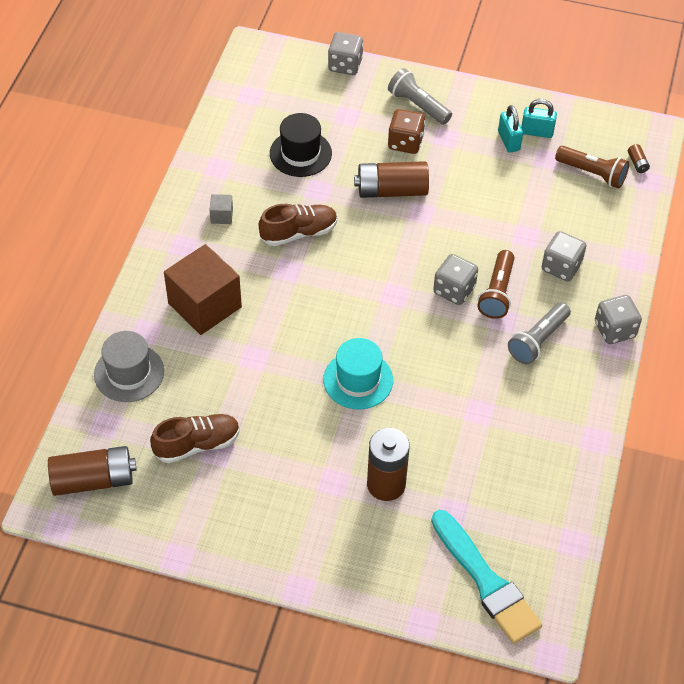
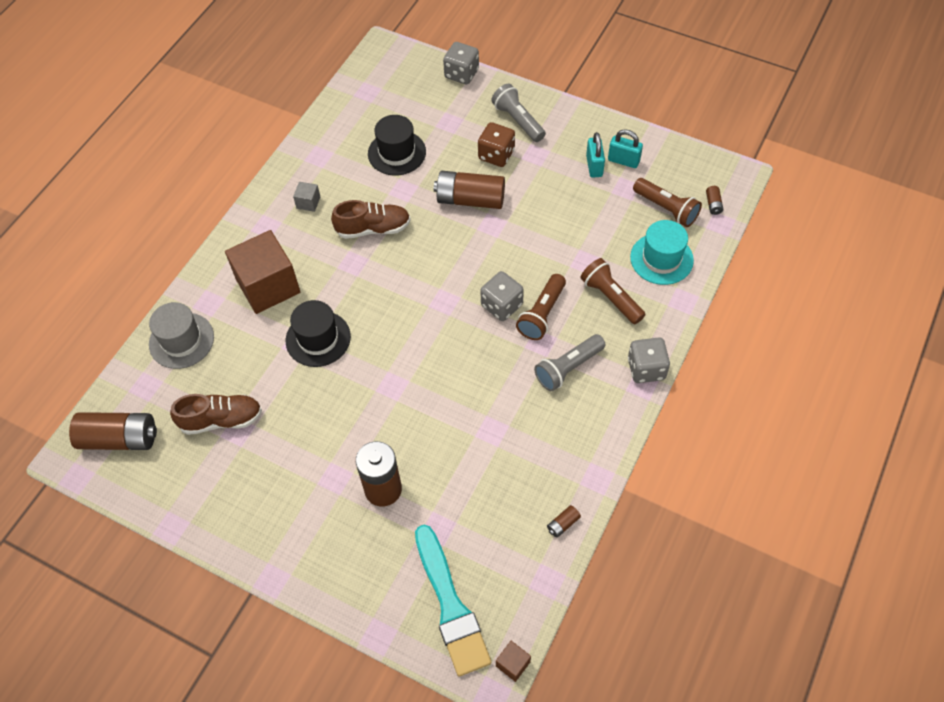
camera: 15 degrees right, 5 degrees up
(274, 350) = (318, 338): none -> black hat
(358, 380) = (386, 380): turquoise hat -> turquoise hat (661, 259)
(561, 267) = (611, 297): grey dice -> brown flashlight
(562, 623) = (513, 664): none -> brown cube
(574, 487) = (563, 524): none -> brown battery

